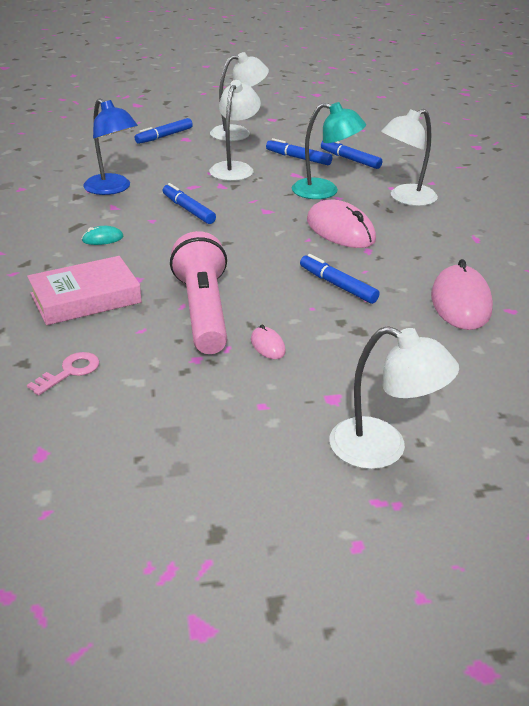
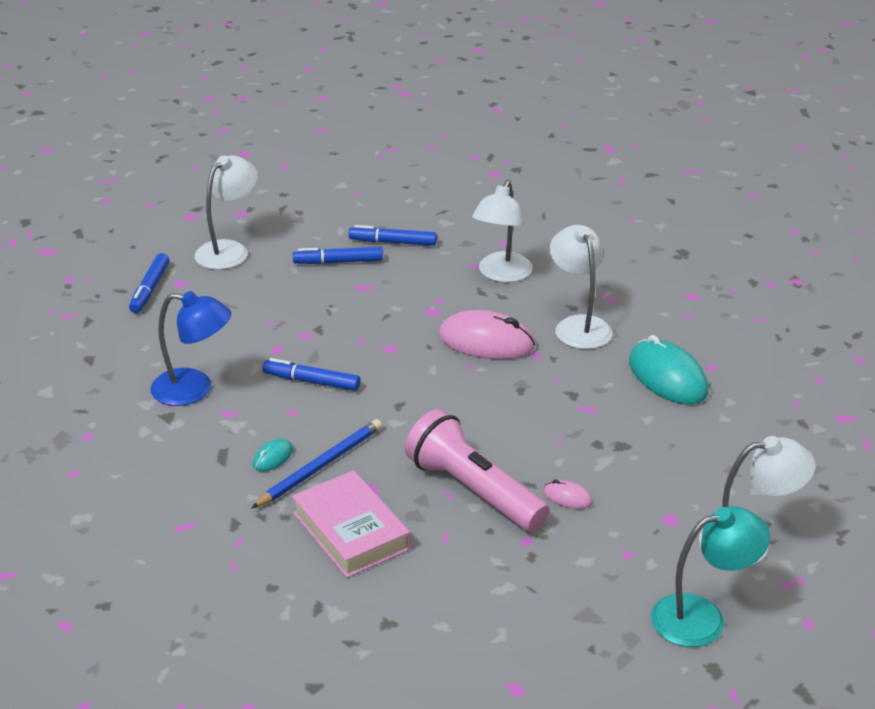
camera: 35 degrees left, 0 degrees up
(70, 372) = (439, 608): pink key -> none
(85, 298) = (350, 531): pink book -> pink book turned 60 degrees counterclockwise
(124, 255) = (320, 466): none -> blue pencil
(235, 168) = (289, 304): white lamp -> white lamp (578, 325)
(324, 191) = (417, 298): turquoise lamp -> turquoise lamp (702, 617)
(337, 285) = (553, 407): blue marker -> none
(460, 303) = (667, 377): pink mouse -> turquoise mouse

